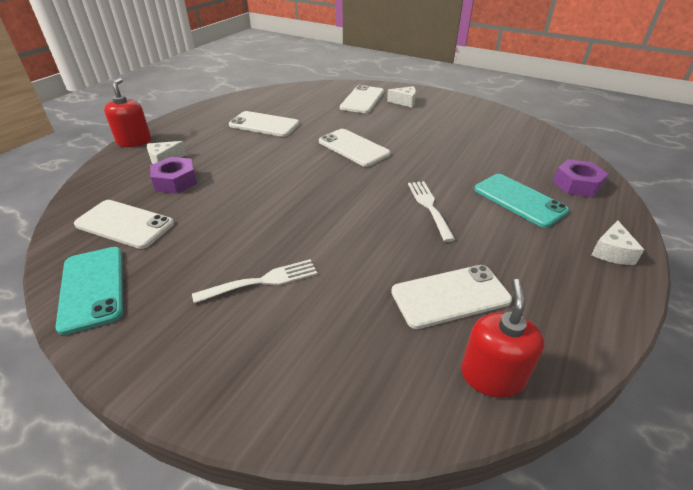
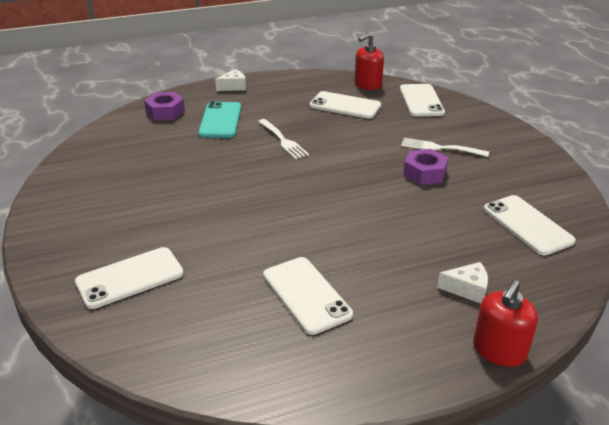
camera: 140 degrees left, 5 degrees down
(92, 288) = (555, 186): turquoise phone -> none
(175, 181) = (466, 251): purple nut -> purple nut (424, 173)
(353, 148) = (257, 210): white phone -> white phone (421, 101)
(404, 102) = (96, 245): white cheese -> none
(429, 207) = (283, 140): white fork -> white fork turned 60 degrees counterclockwise

